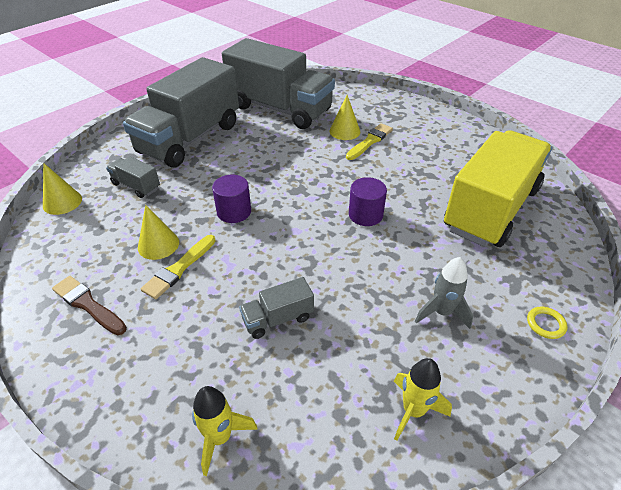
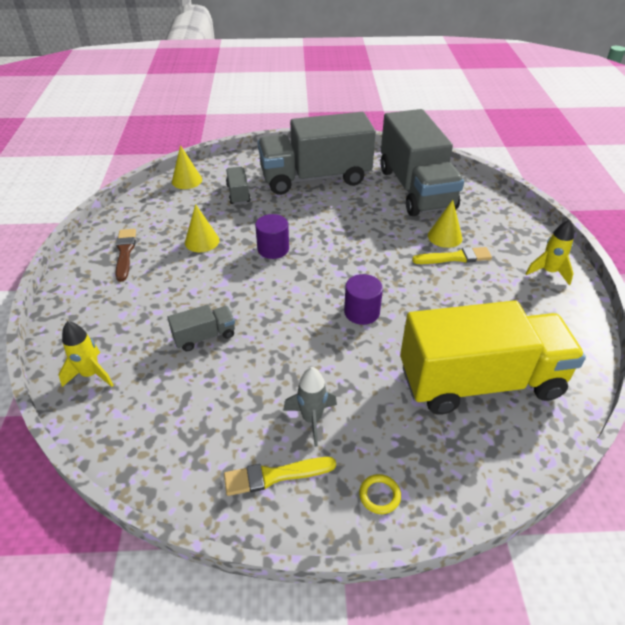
camera: 45 degrees right, 0 degrees up
(179, 268) = (193, 264): yellow brush -> yellow brush (275, 476)
(278, 318) = (204, 336): grey truck -> grey truck turned 135 degrees clockwise
(413, 411) = (200, 456): yellow rocket -> yellow rocket (548, 272)

